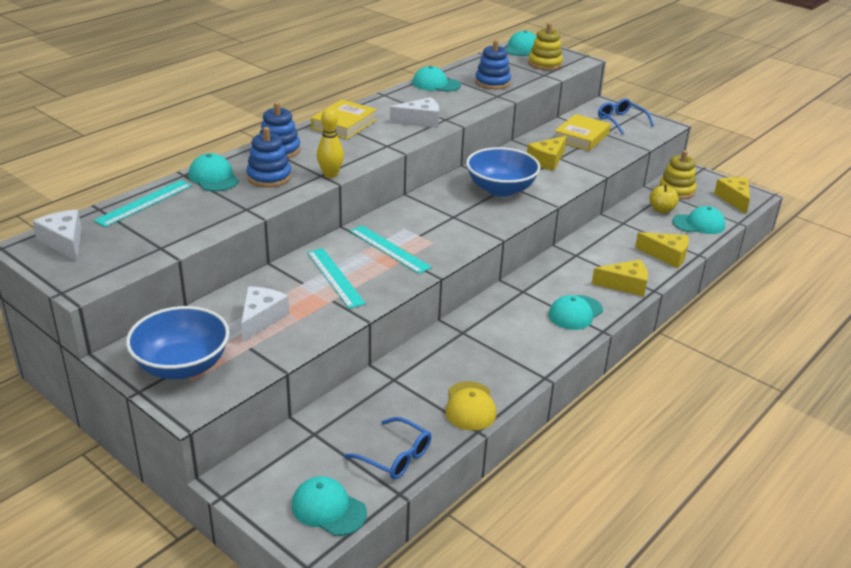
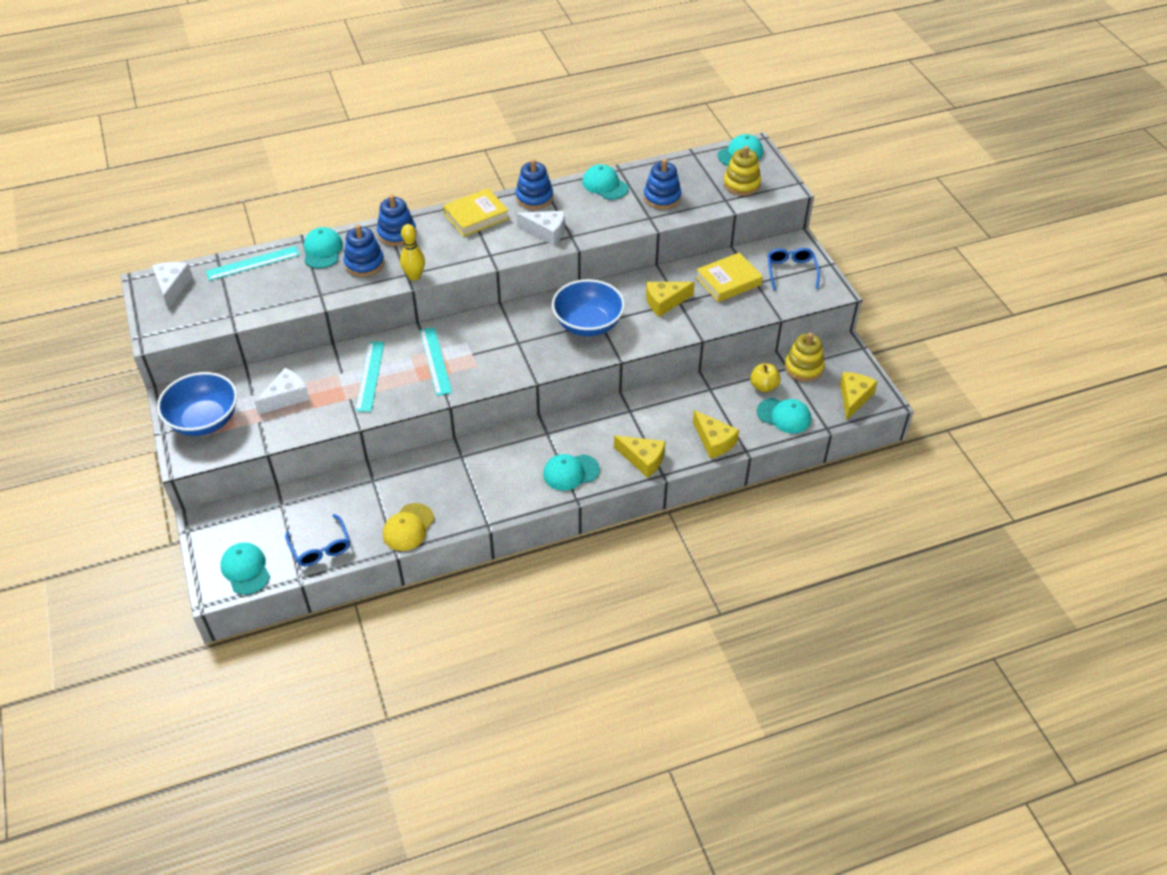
camera: 30 degrees right, 15 degrees up
(383, 103) = (534, 198): none -> blue stacking toy

